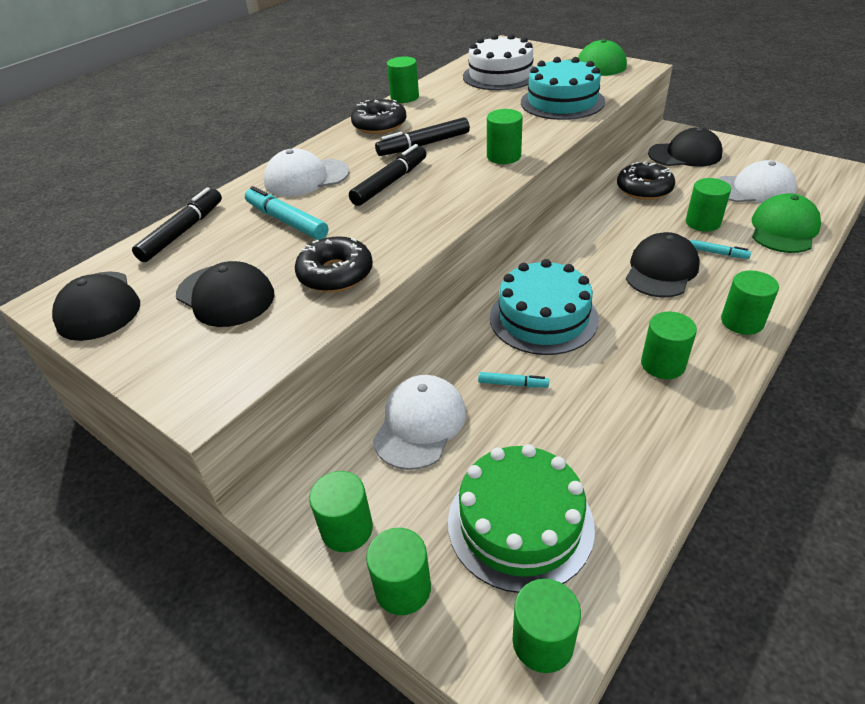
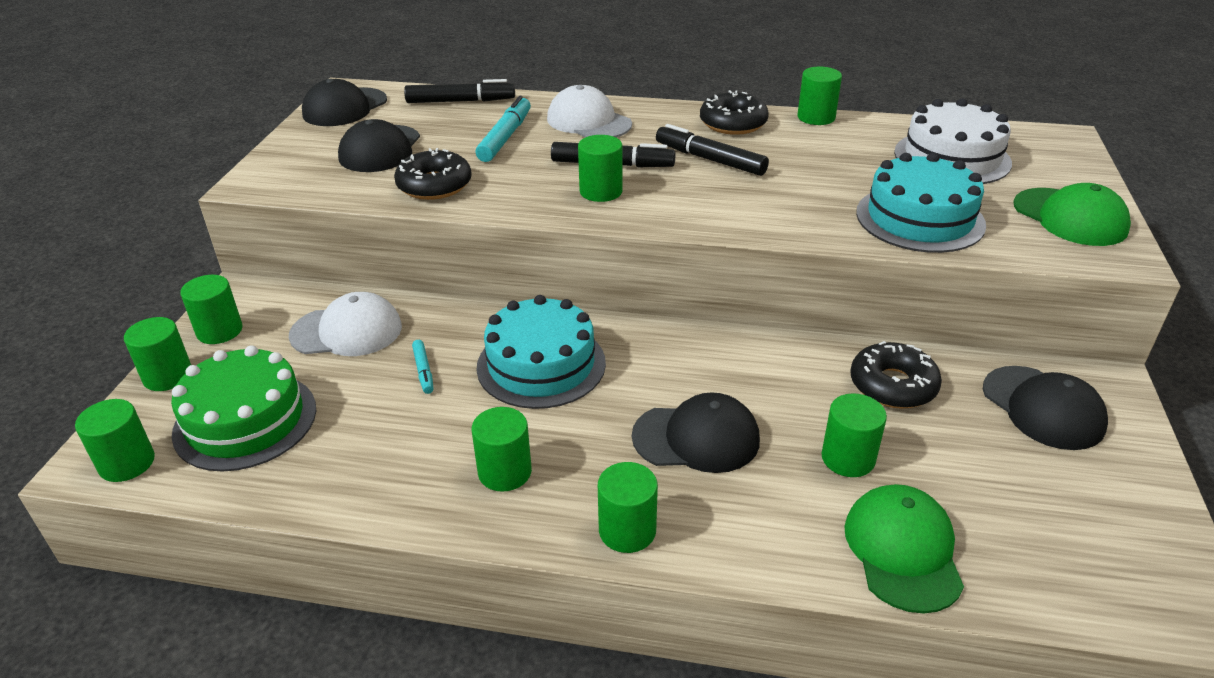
camera: 60 degrees right, 5 degrees down
(503, 156) = (726, 213): green cylinder -> green cylinder (601, 191)
(718, 253) = (776, 485): turquoise marker -> none
(754, 189) = (1002, 501): white cap -> none
(783, 229) = (902, 550): green cap -> green cap turned 90 degrees counterclockwise

